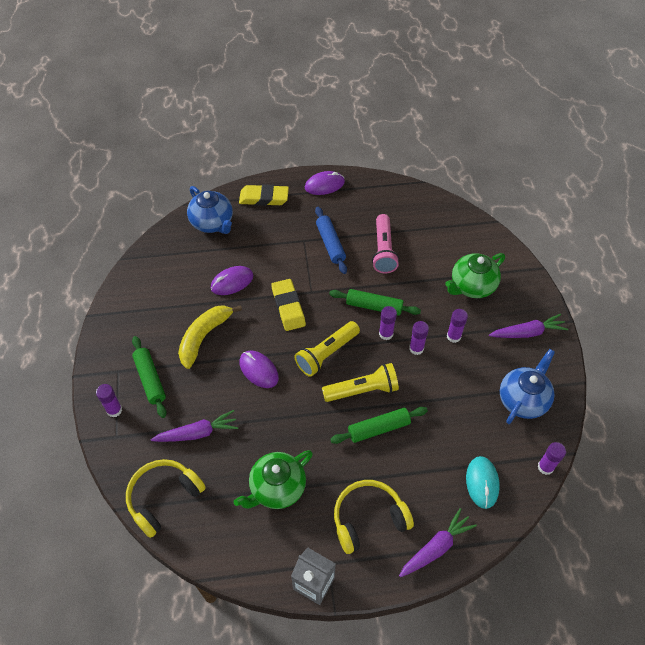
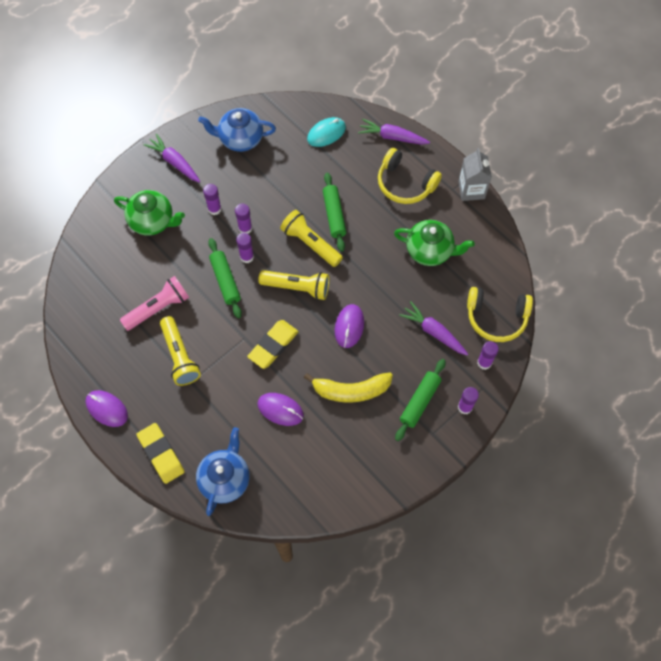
camera: 125 degrees left, 10 degrees up
(330, 244) = (180, 356): blue rolling pin -> yellow flashlight
(379, 428) = (334, 215): green rolling pin -> green rolling pin turned 45 degrees clockwise
(545, 467) = (285, 104): purple glue stick -> purple glue stick (484, 362)

